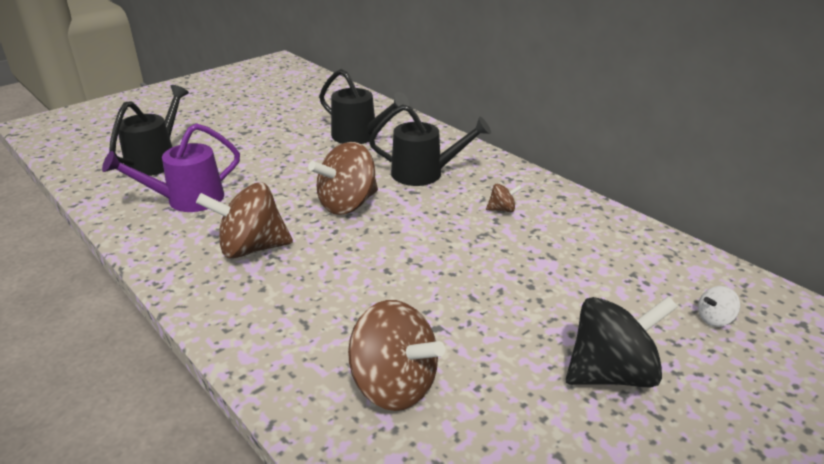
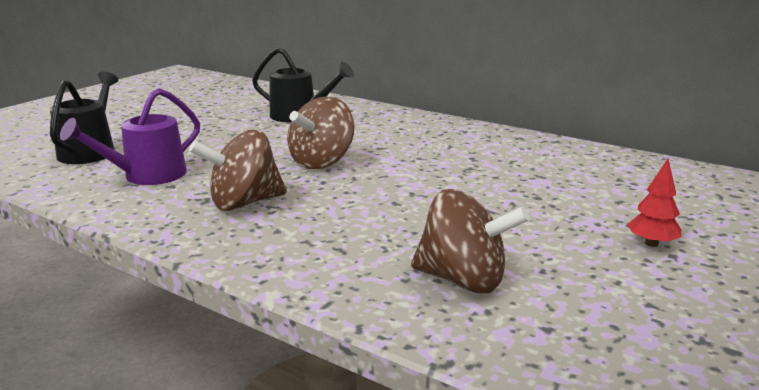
camera: 15 degrees left, 10 degrees down
(425, 173) = (382, 134): black watering can -> none
(502, 209) = (473, 151): brown spinning top -> none
(611, 373) = (651, 243): black spinning top -> red tree
(714, 319) = (707, 198): white spinning top -> none

